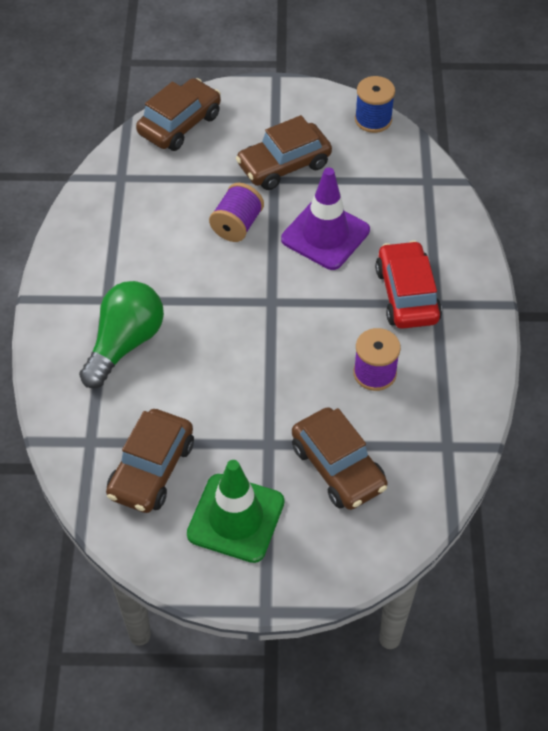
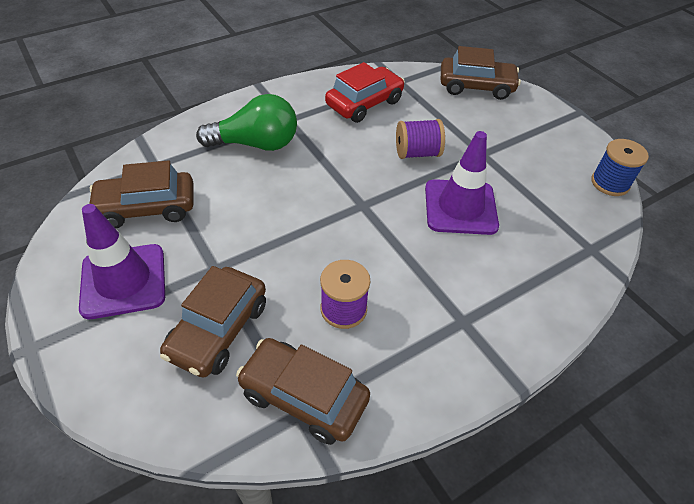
camera: 55 degrees right, 5 degrees down
(236, 518) = (123, 281): green traffic cone -> purple traffic cone
(284, 165) = (502, 153): brown car -> brown car (303, 396)
(406, 295) = (451, 292): red car -> red car (364, 103)

